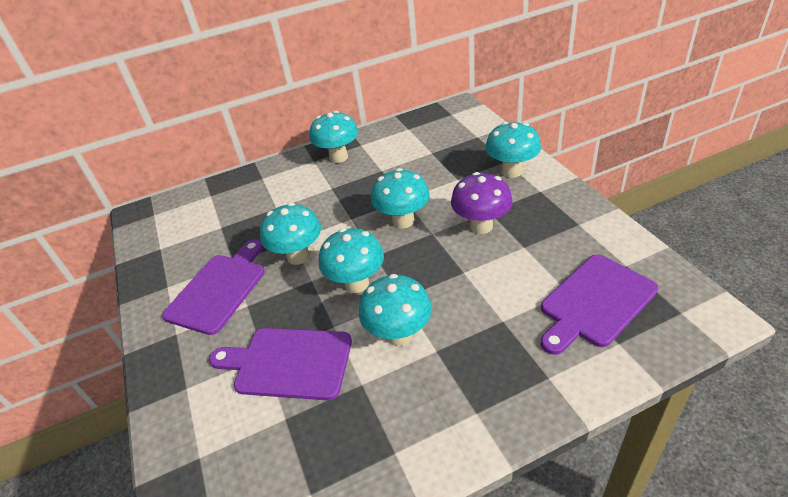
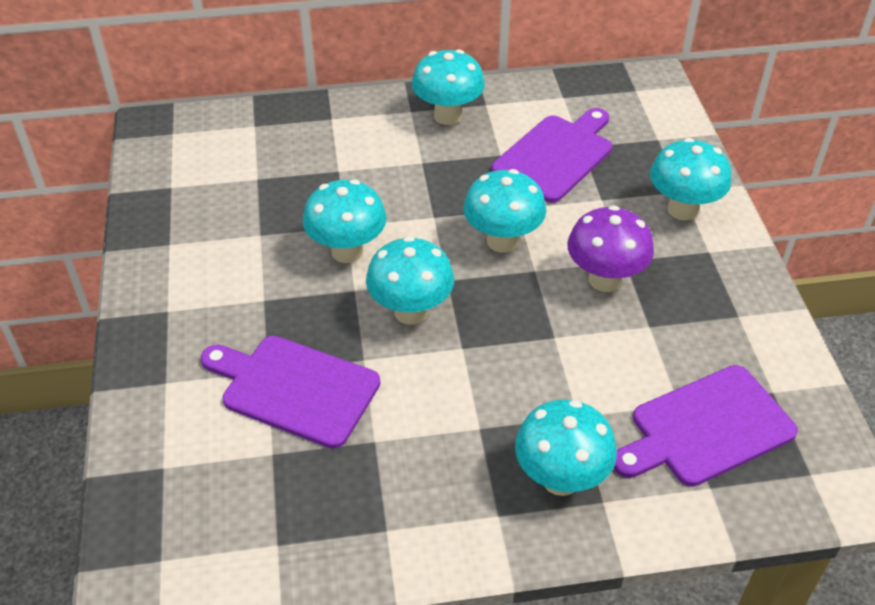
camera: 10 degrees right, 5 degrees up
(219, 289) = (234, 268): purple cutting board -> purple cutting board (555, 156)
(399, 334) = (441, 394): turquoise mushroom -> turquoise mushroom (560, 479)

